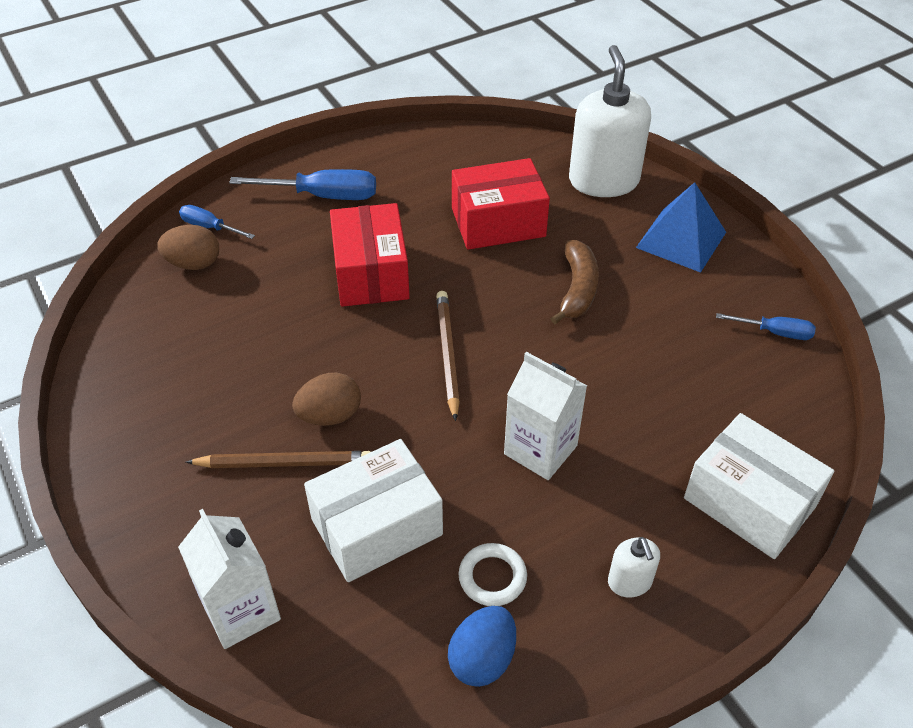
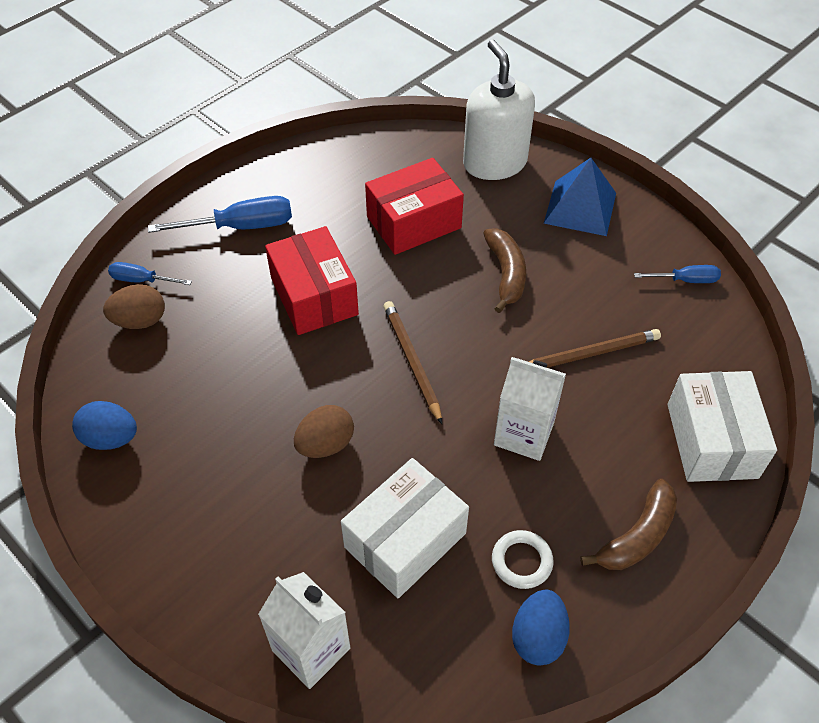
camera: 15 degrees left, 5 degrees up
(124, 365) = (111, 438): none -> blue egg
(284, 463) = (299, 500): brown pencil -> brown pencil (590, 354)
(630, 582) = (637, 536): white soap dispenser -> brown banana
(749, 502) = (712, 440): white box -> white box turned 60 degrees clockwise

